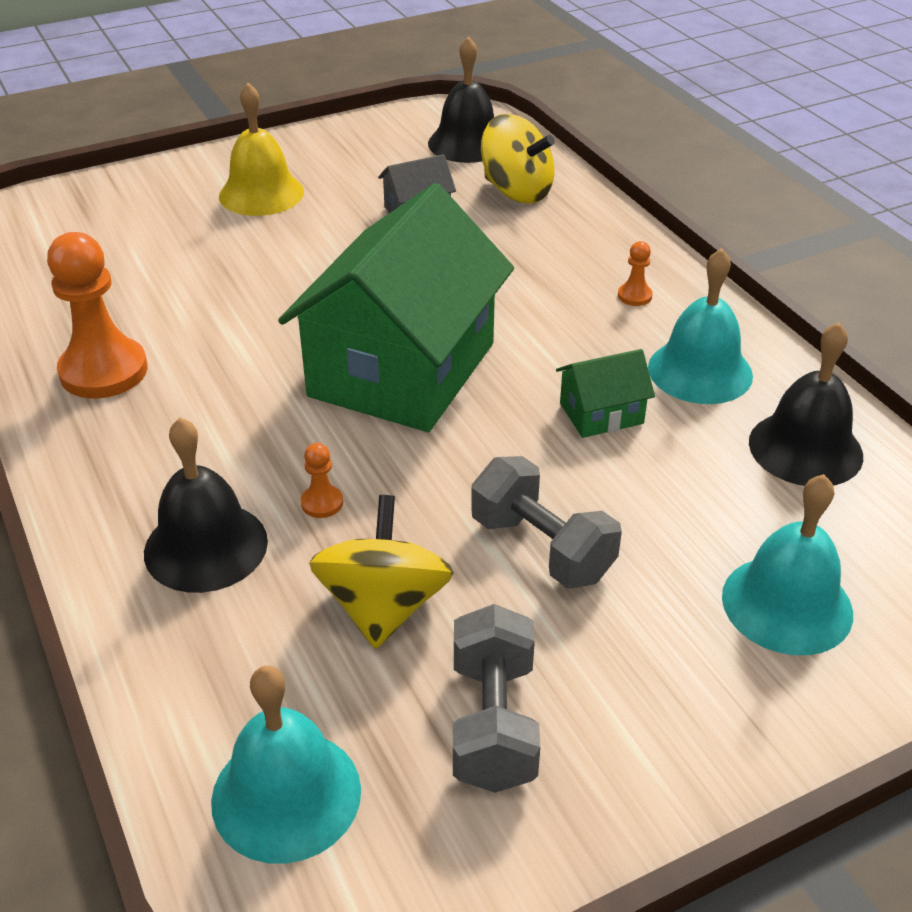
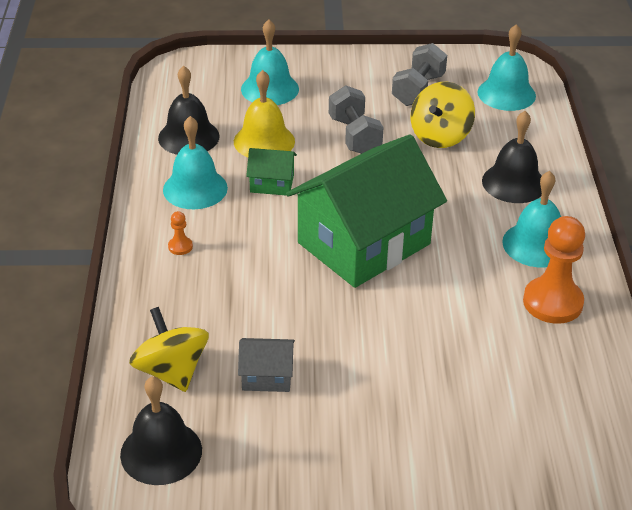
camera: 155 degrees left, 0 degrees up
(142, 445) = (536, 244): none -> turquoise bell
(261, 194) = (384, 447): yellow bell -> yellow bell (264, 141)
(322, 503) = (448, 185): orange pawn -> none

